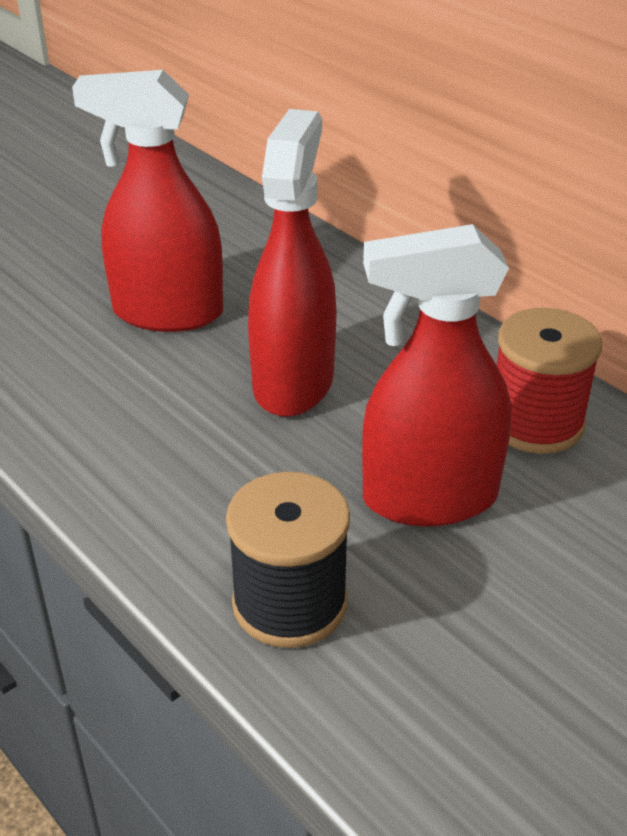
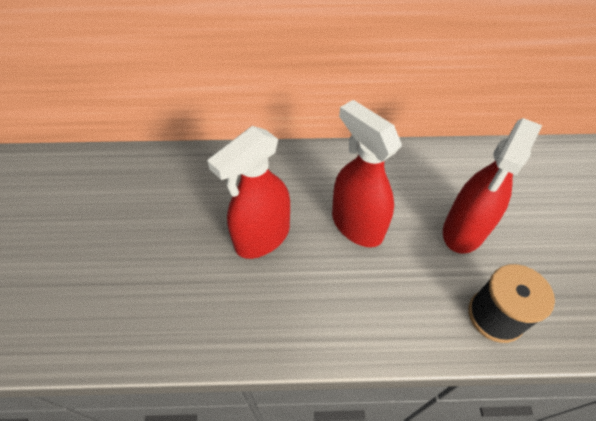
camera: 50 degrees left, 15 degrees up
(535, 423) = (443, 170): red spool -> none

